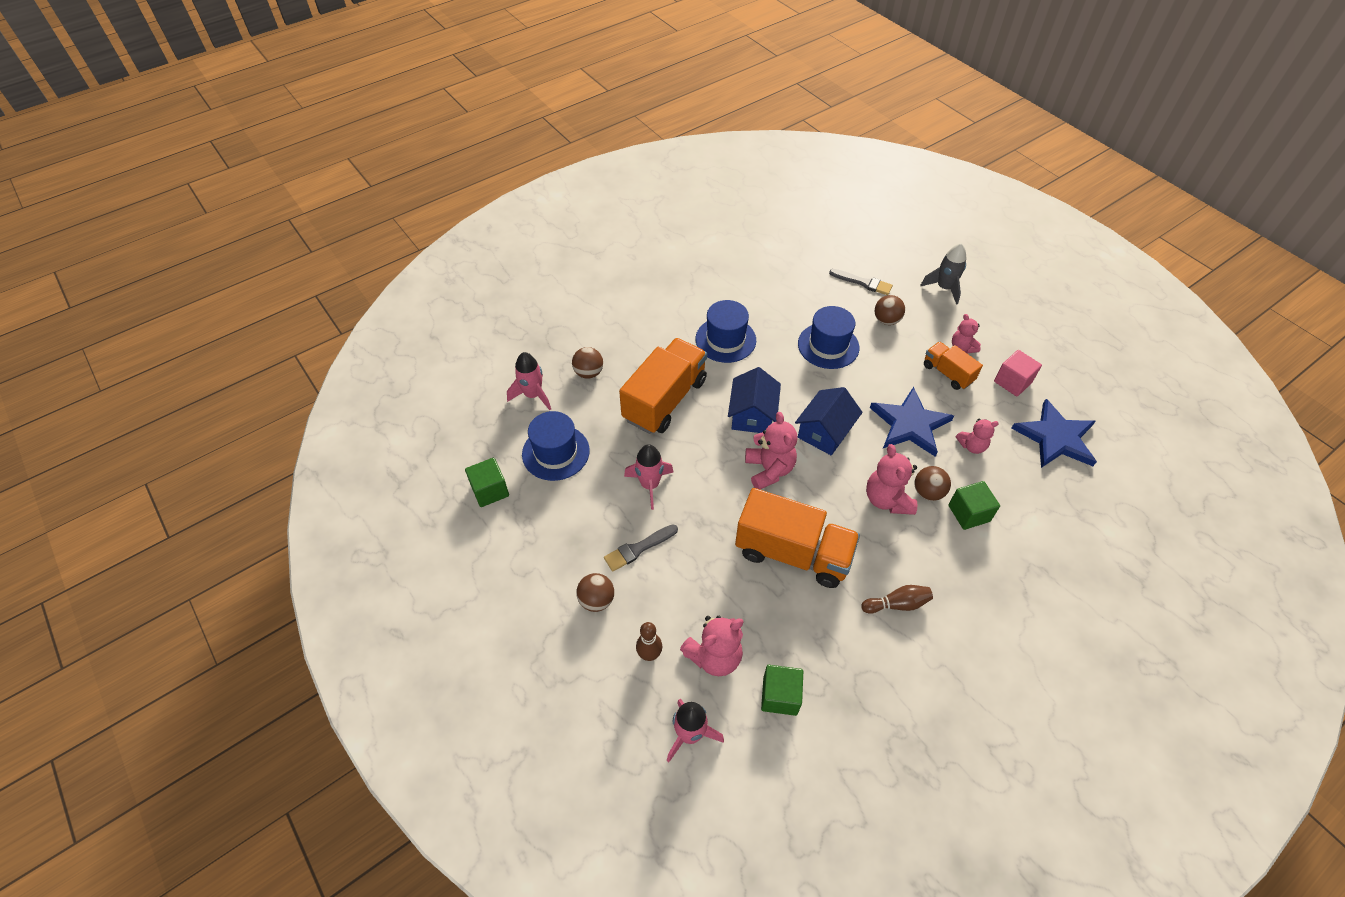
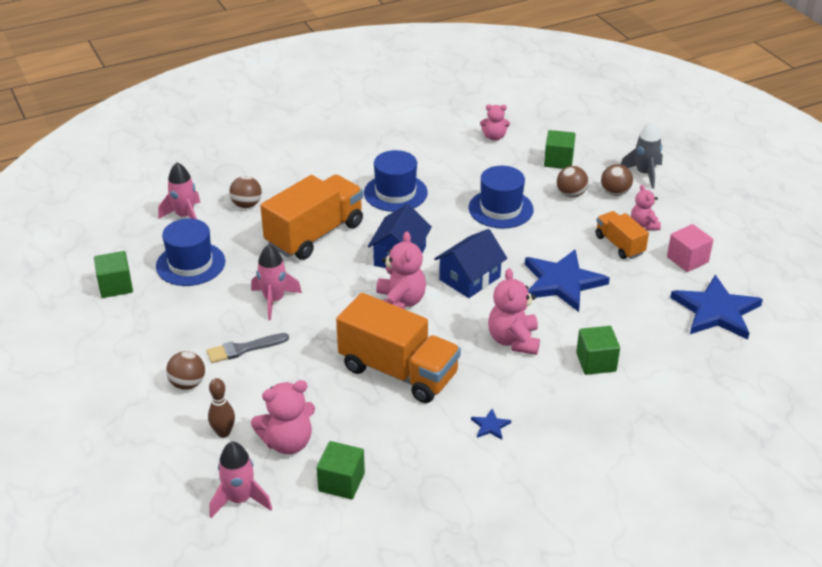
camera: 10 degrees right, 15 degrees down
(863, 283) = (558, 161): grey brush -> green cube
(897, 604) = (490, 426): brown bowling pin -> blue star
(928, 492) = (559, 340): brown ball -> brown ball (615, 192)
(972, 446) = (621, 307): pink teddy bear -> pink teddy bear (494, 137)

